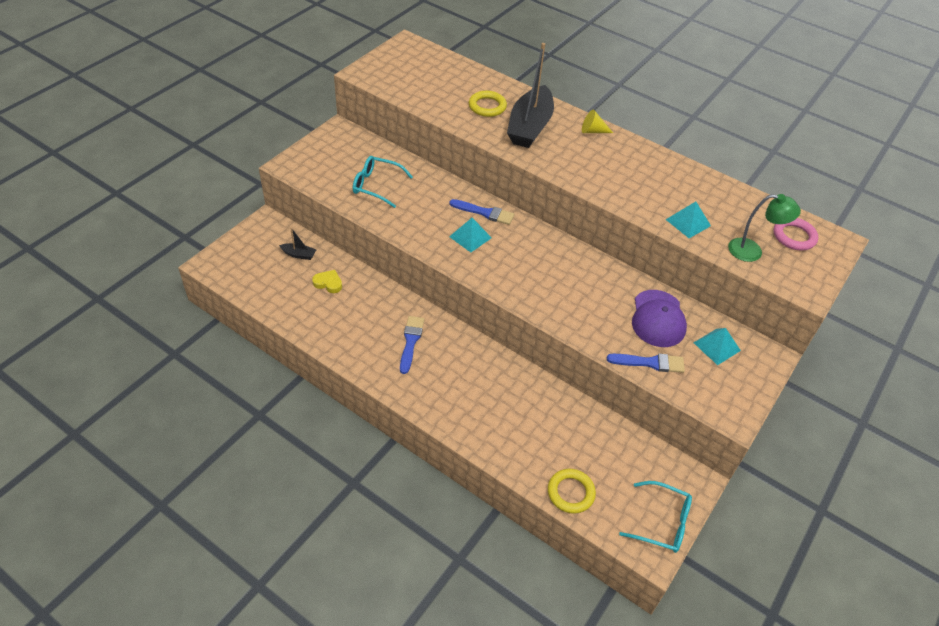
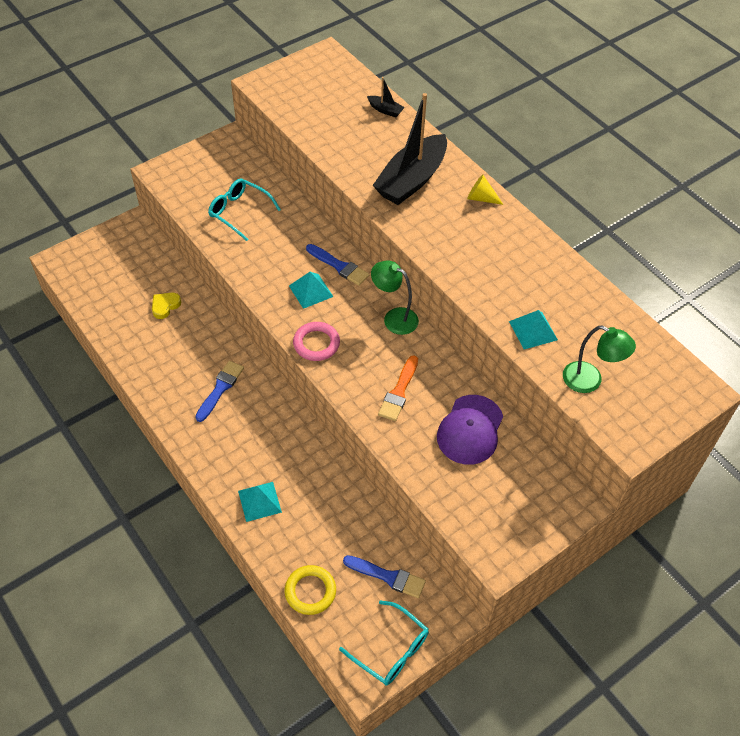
camera: 20 degrees right, 5 degrees up
(299, 255) = (149, 268): black boat -> black boat (385, 110)
(328, 283) = (165, 306): yellow heart -> yellow heart turned 90 degrees counterclockwise
(487, 106) = (376, 147): yellow ring -> none
(551, 244) = (394, 318): none -> green lamp
(585, 301) = (399, 392): none -> orange brush
(650, 363) = (436, 477): blue brush -> blue brush (388, 577)
(717, 346) = (520, 477): turquoise pyramid -> turquoise pyramid (259, 501)
(794, 236) = (650, 374): pink ring -> pink ring (316, 344)

